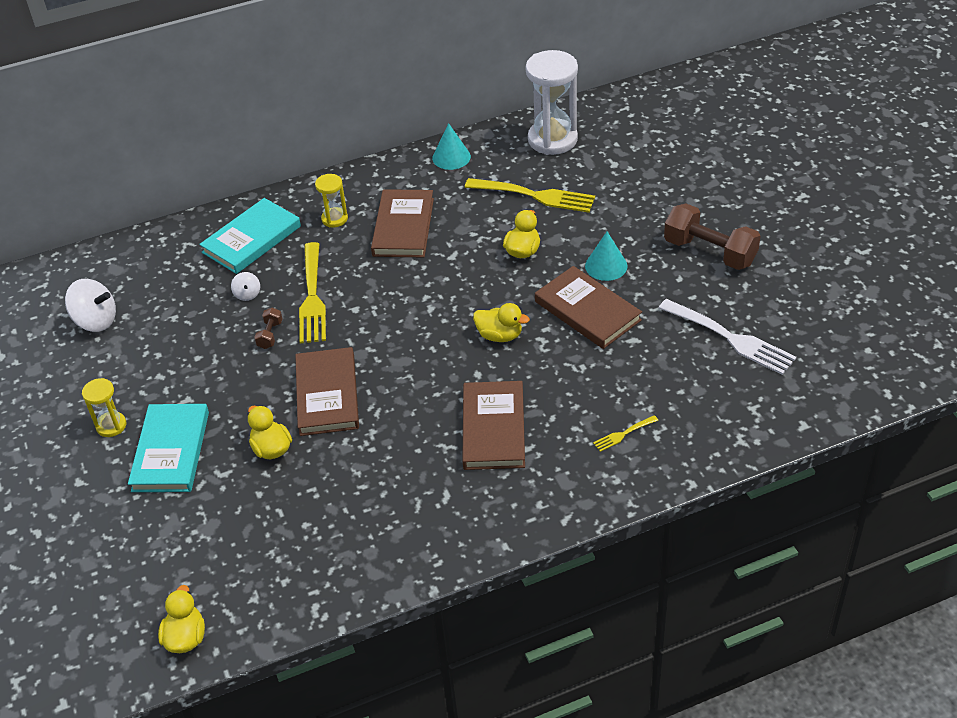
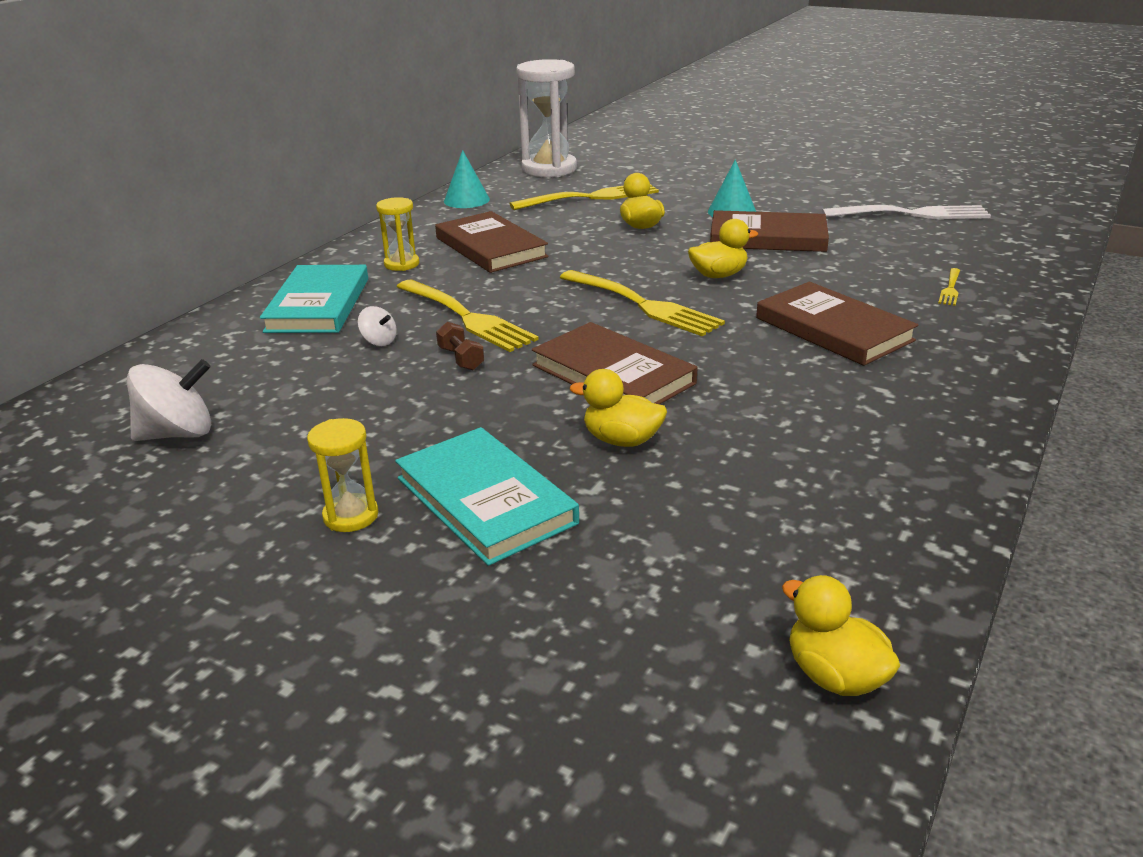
camera: 40 degrees left, 15 degrees down
(418, 340) = (642, 305): none -> yellow fork
(710, 252) = (800, 182): brown dumbbell -> none

